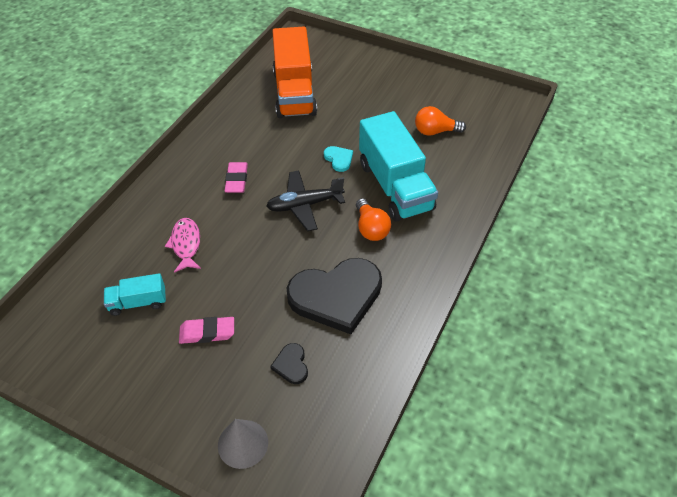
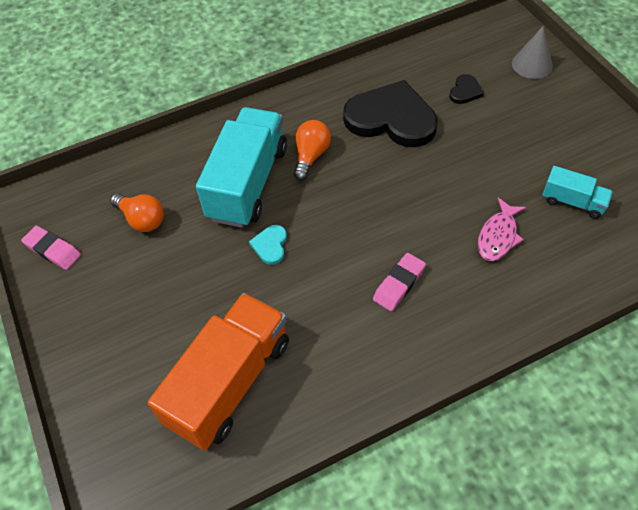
camera: 140 degrees left, 5 degrees up
(207, 332) = (520, 145): pink eraser -> pink eraser (53, 250)
(305, 205) = (350, 212): black plane -> none

